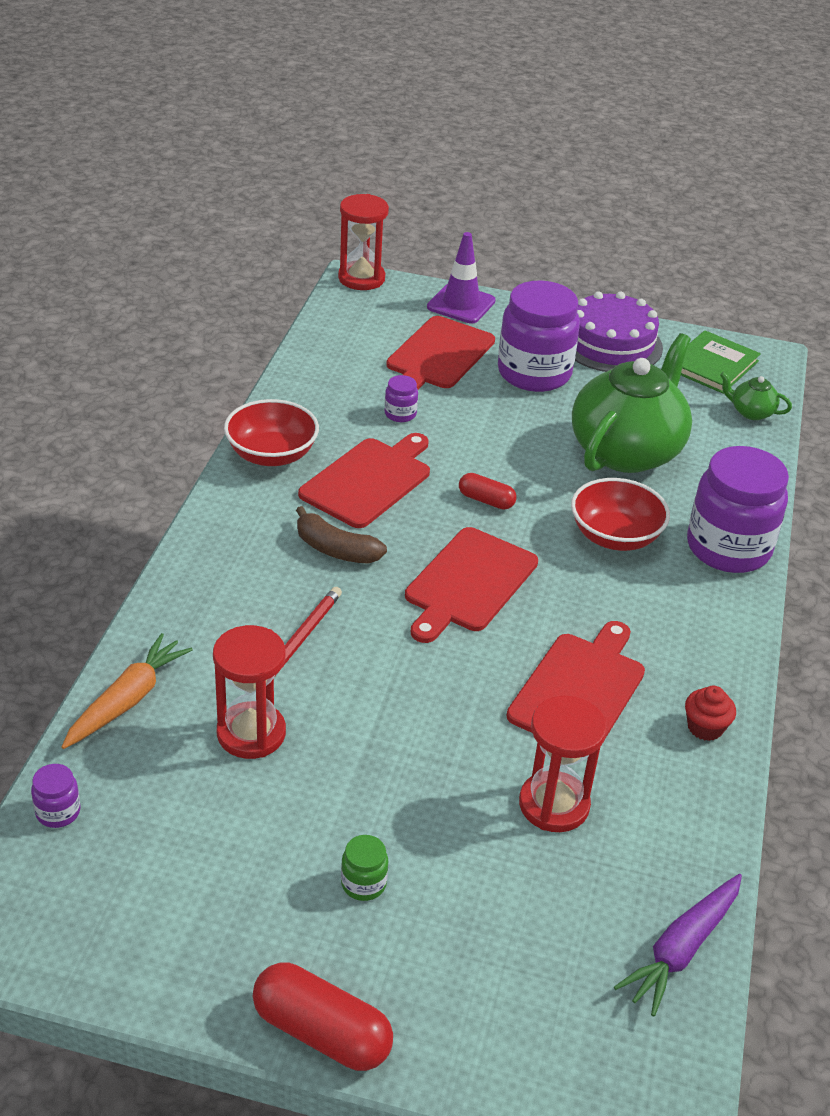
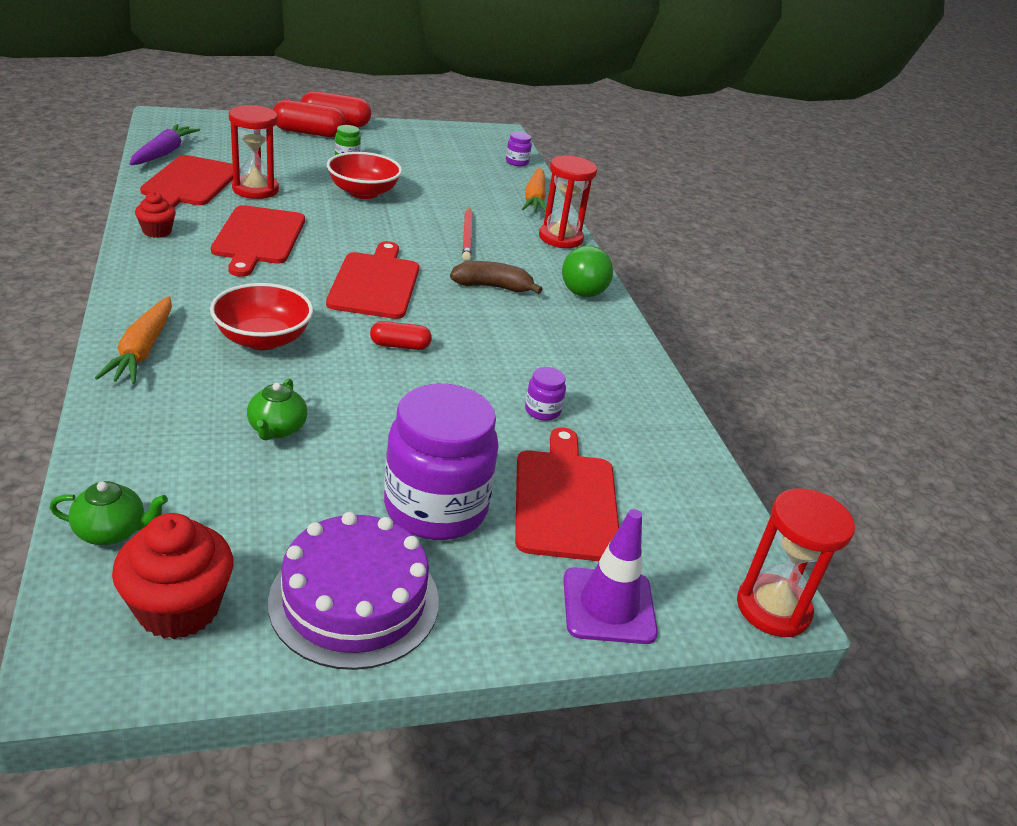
camera: 150 degrees right, 5 degrees down
(228, 527) = (582, 287): none -> green light bulb
(251, 733) = (454, 195): red hourglass -> red hourglass (560, 238)
(271, 454) = (612, 344): red bowl -> red bowl (363, 192)
(368, 480) = (514, 341): red cutting board -> red cutting board (190, 183)
(396, 993) = (309, 133): none -> red capsule
(627, 451) = (277, 429): green teapot -> green teapot, size x0.41
(712, 365) = (178, 609): green book -> red cupcake
(728, 548) = (142, 350): purple jar -> orange carrot

